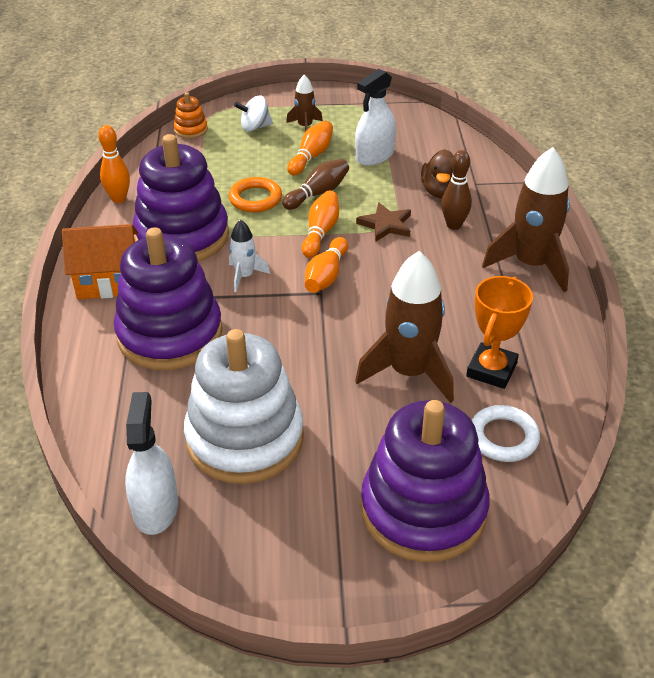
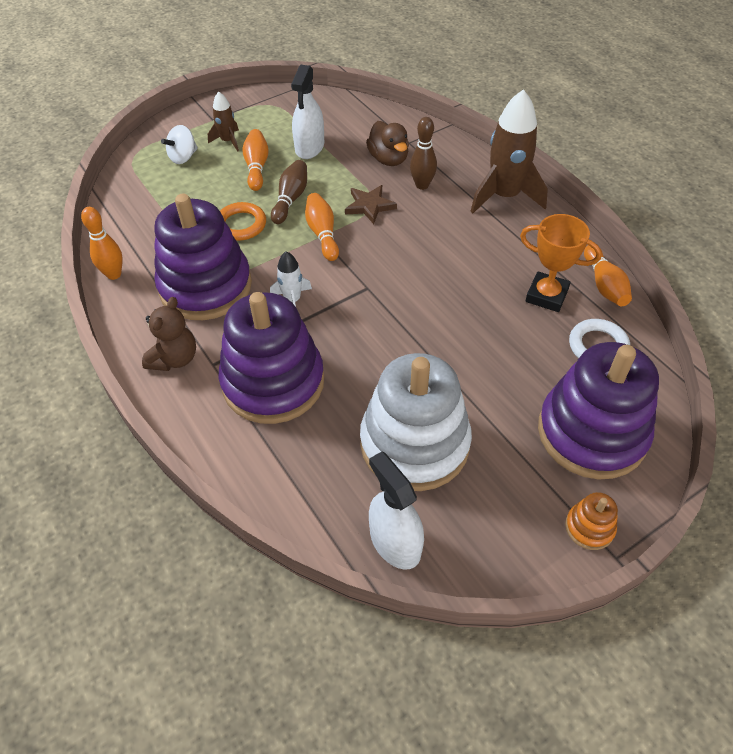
camera: 30 degrees left, 10 degrees up
(108, 282) = (174, 359): orange house -> brown teddy bear
(191, 130) = (125, 181): orange stacking toy -> orange stacking toy (589, 527)
(326, 276) = (359, 271): orange bowling pin -> orange bowling pin (604, 285)
(409, 372) = (491, 325): brown rocket -> none
(491, 370) = (546, 295): orange trophy -> orange trophy turned 60 degrees counterclockwise

